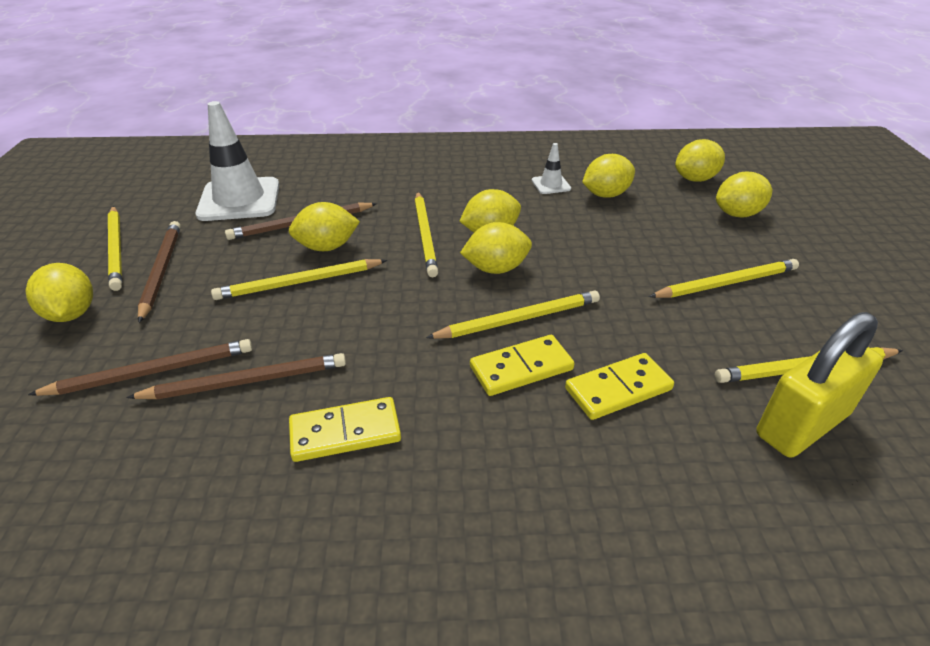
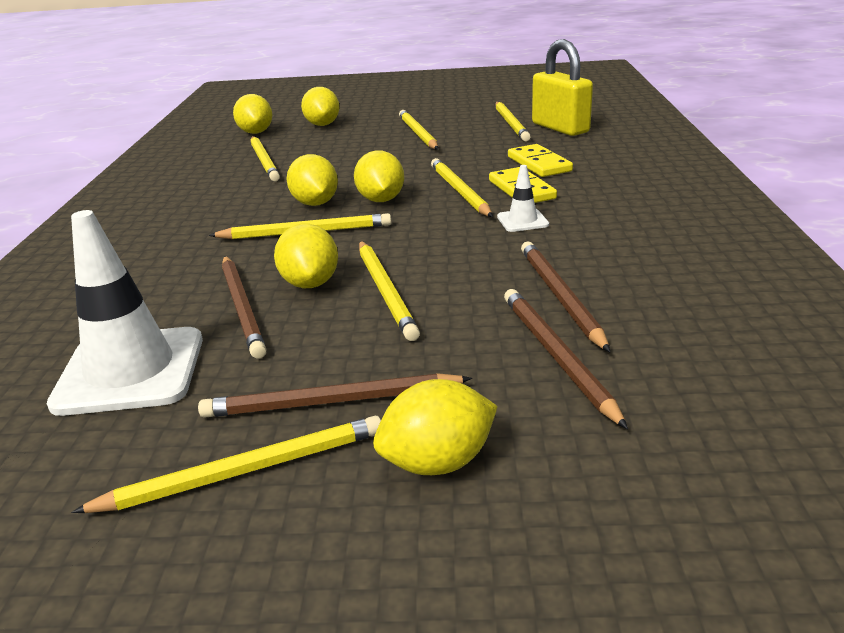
camera: 85 degrees left, 10 degrees down
(345, 432) = (611, 245): yellow domino -> none
(551, 185) = (228, 180): white traffic cone -> white traffic cone (522, 221)
(605, 195) = (264, 161): yellow lemon -> yellow pencil

